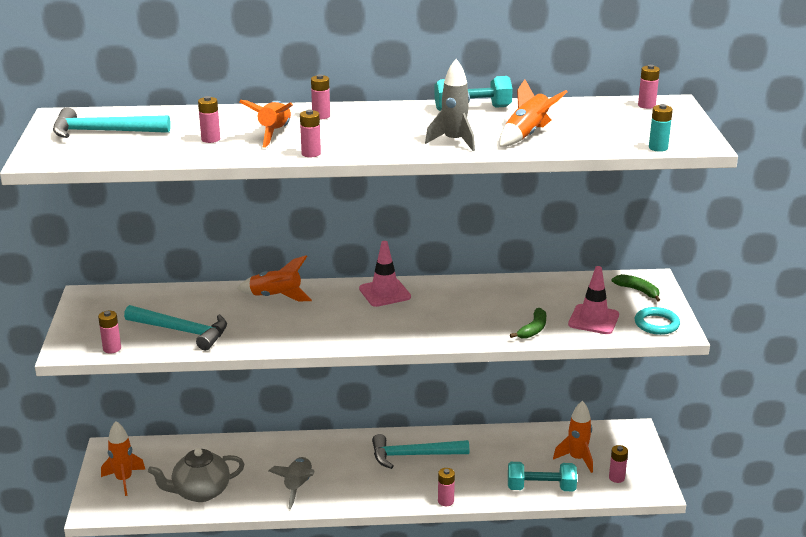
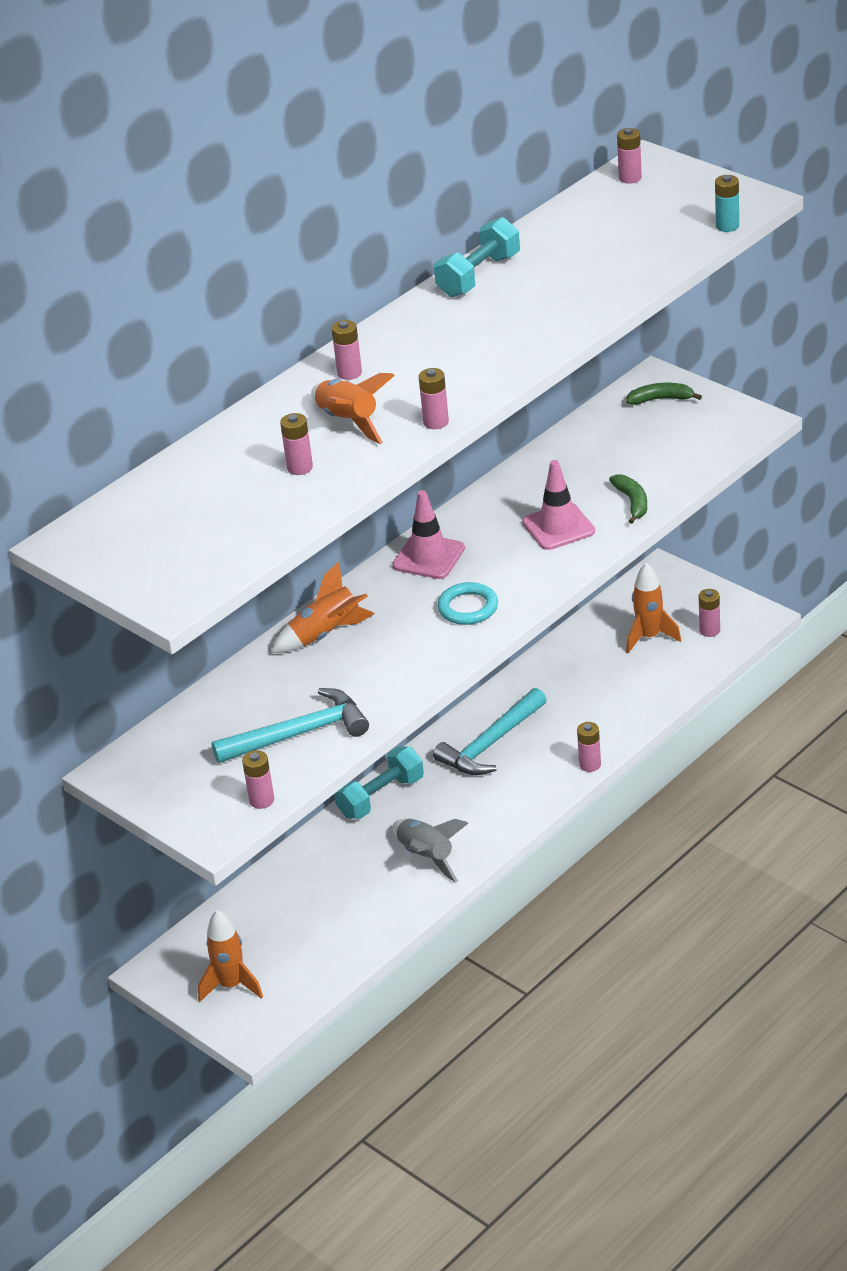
camera: 40 degrees left, 10 degrees up
(104, 132) = (165, 529): turquoise hammer -> none
(200, 492) = (335, 935): grey teapot -> none
(454, 141) = (539, 326): grey rocket -> none
(527, 135) = (589, 278): orange rocket -> none
(541, 488) = (657, 689): turquoise dumbbell -> turquoise dumbbell (381, 797)
(593, 320) = (669, 457): pink traffic cone -> pink traffic cone (558, 527)
(656, 324) = (729, 425): turquoise ring -> turquoise ring (468, 607)

